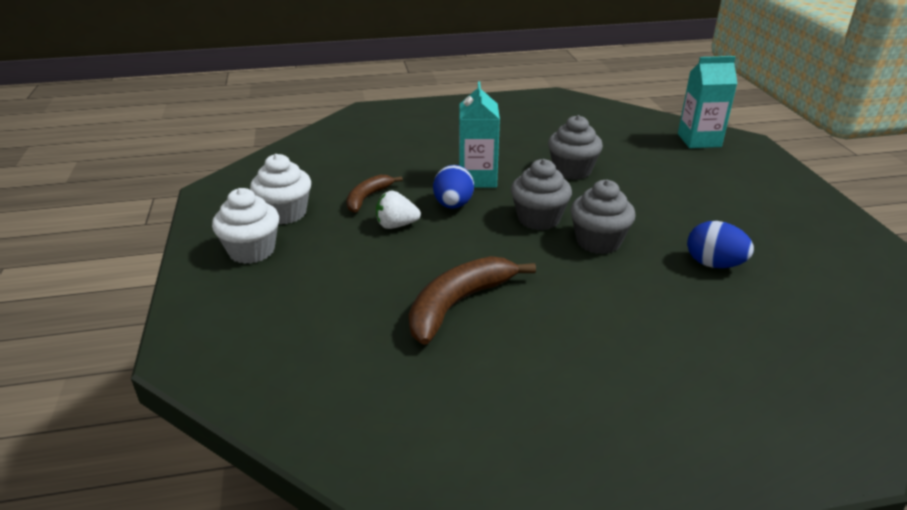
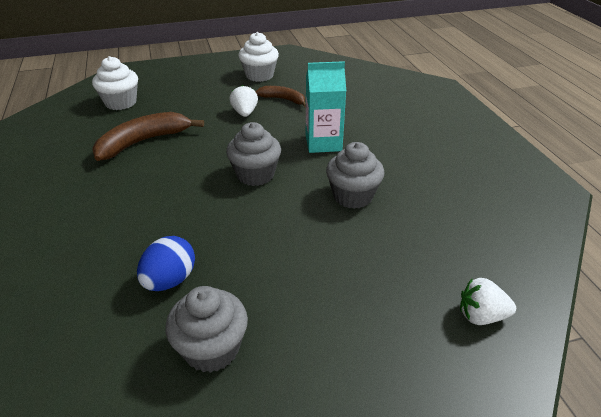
camera: 85 degrees right, 5 degrees up
(252, 251) = (215, 72): white cupcake -> white cupcake (121, 103)
(453, 205) = (275, 134): blue egg -> none
(458, 304) = (144, 142): brown banana -> brown banana turned 75 degrees counterclockwise
(598, 242) = (217, 206): grey cupcake -> grey cupcake (212, 349)
(699, 140) = (481, 316): turquoise carton -> white strawberry

